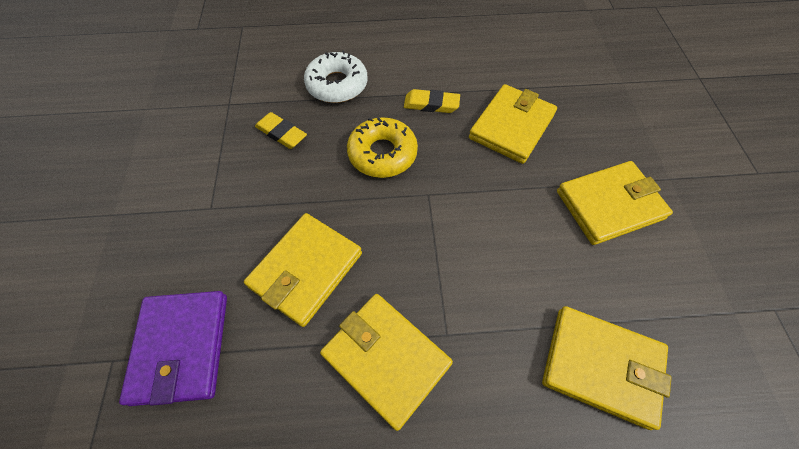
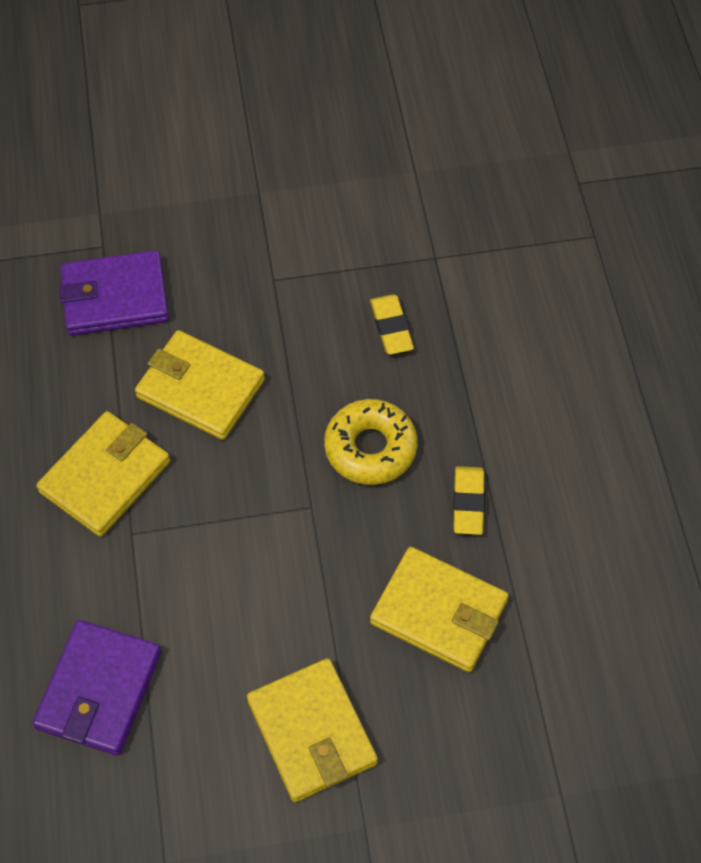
camera: 85 degrees right, 0 degrees up
(281, 133) = (391, 327): yellow eraser -> yellow eraser turned 45 degrees counterclockwise
(337, 85) = (489, 378): white donut -> none
(601, 366) = (99, 690): yellow wallet -> purple wallet

